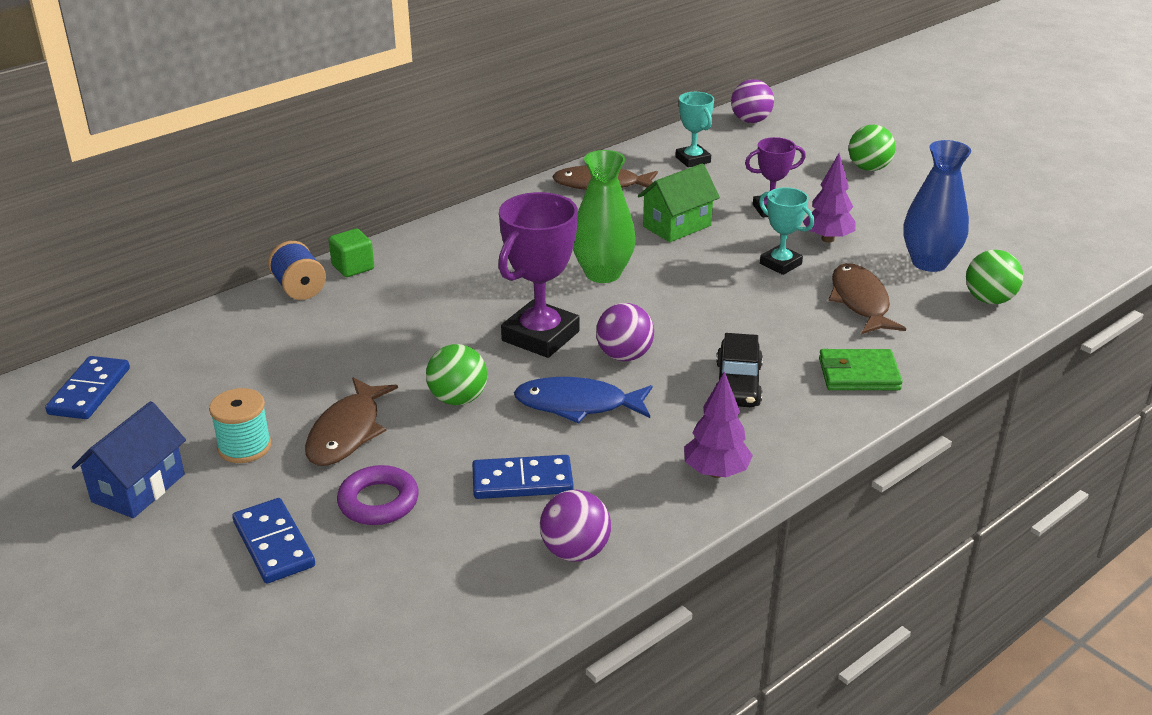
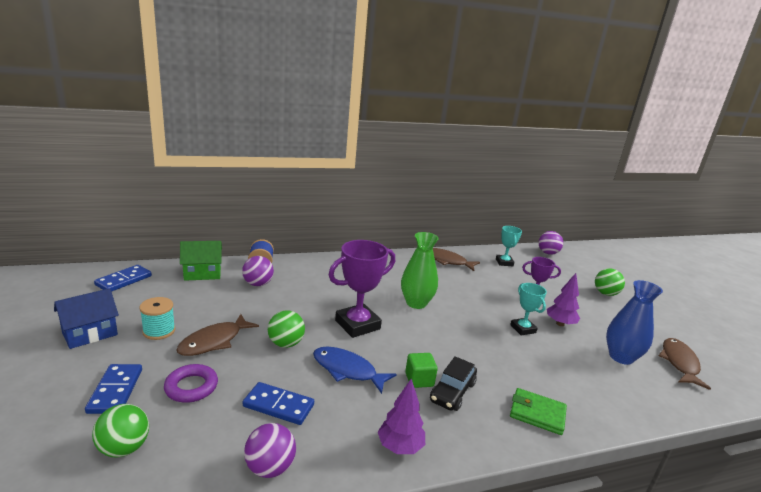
camera: 20 degrees right, 10 degrees down
(353, 267) = (294, 263): green cube -> green cube (419, 380)
(624, 356) = (395, 351): purple ball -> purple ball (258, 284)
(677, 226) = (474, 291): green house -> green house (202, 274)
(860, 301) = (562, 366): brown fish -> brown fish (679, 363)
(989, 300) = (654, 394): green ball -> green ball (124, 448)

